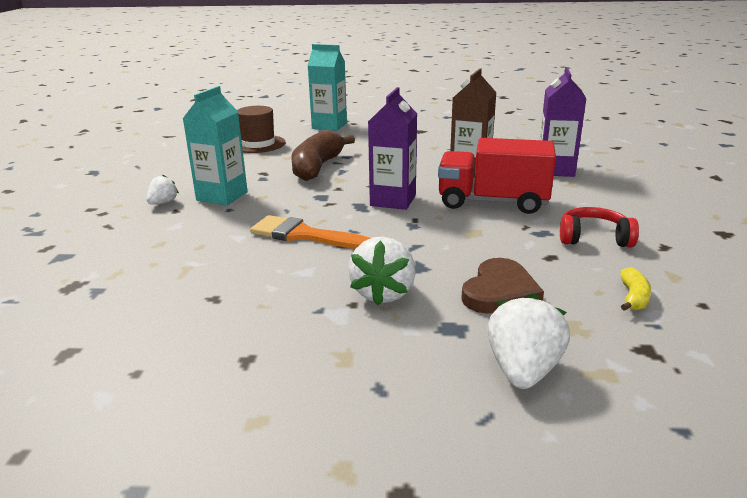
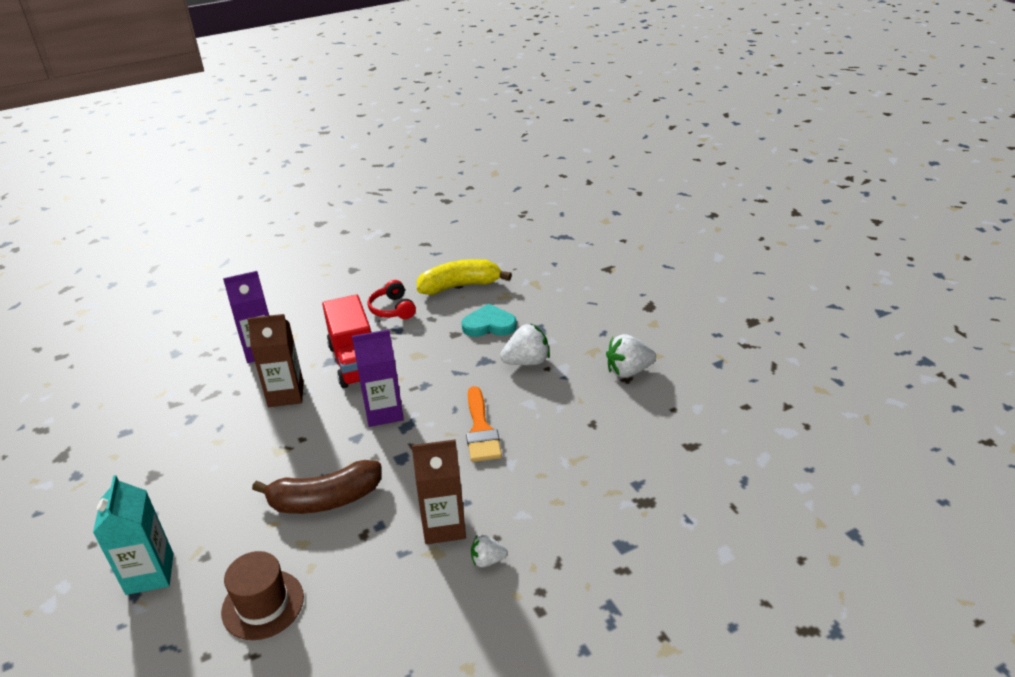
camera: 120 degrees left, 10 degrees up
(222, 196) = (443, 526): turquoise carton -> brown carton
(499, 291) = (489, 325): brown heart -> turquoise heart
(523, 370) = (552, 301): white strawberry -> white strawberry (628, 371)
(633, 297) = (460, 286): yellow banana -> yellow banana, size x2.26

